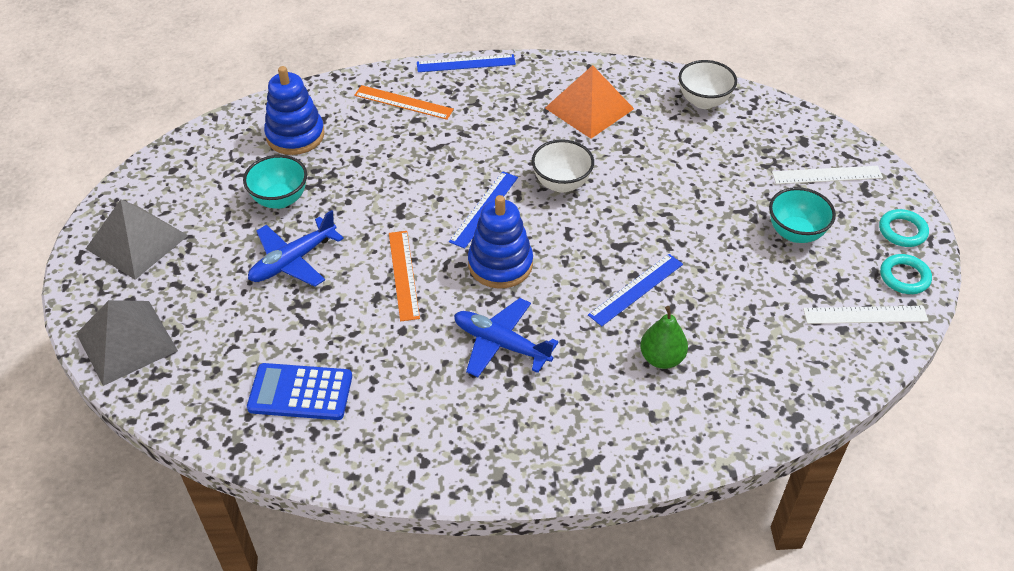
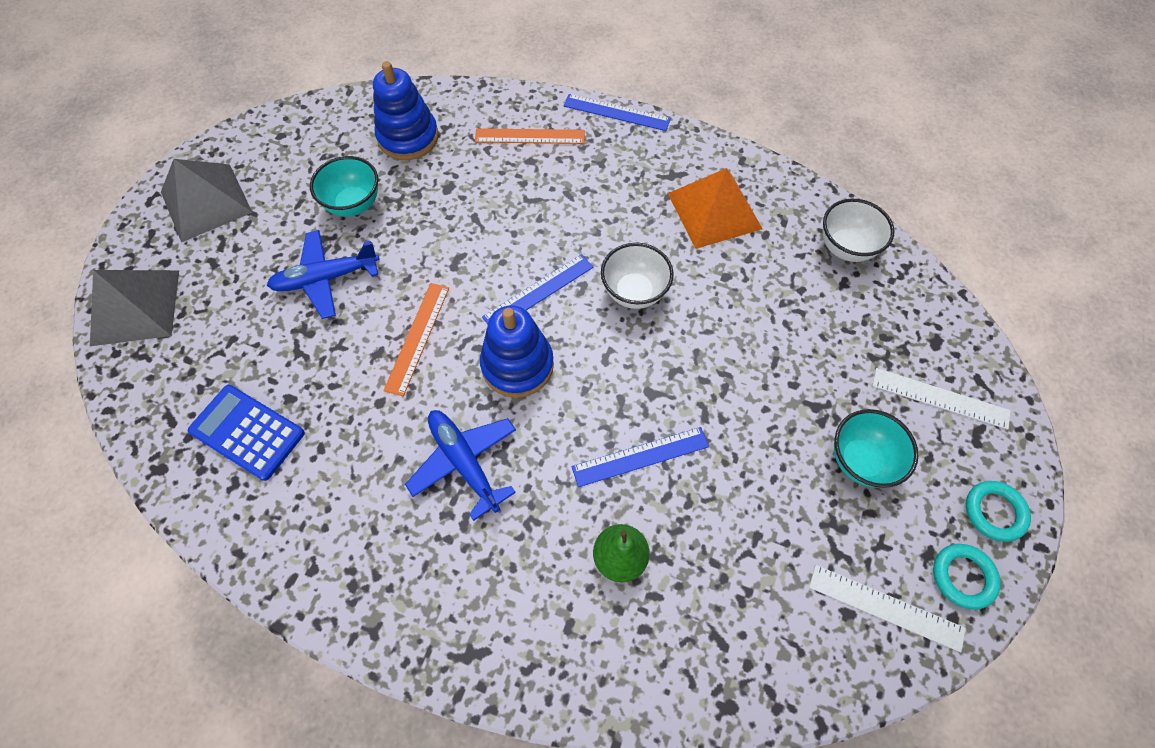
camera: 25 degrees right, 15 degrees up
(403, 102) = (530, 136): orange ruler -> orange ruler turned 45 degrees counterclockwise

